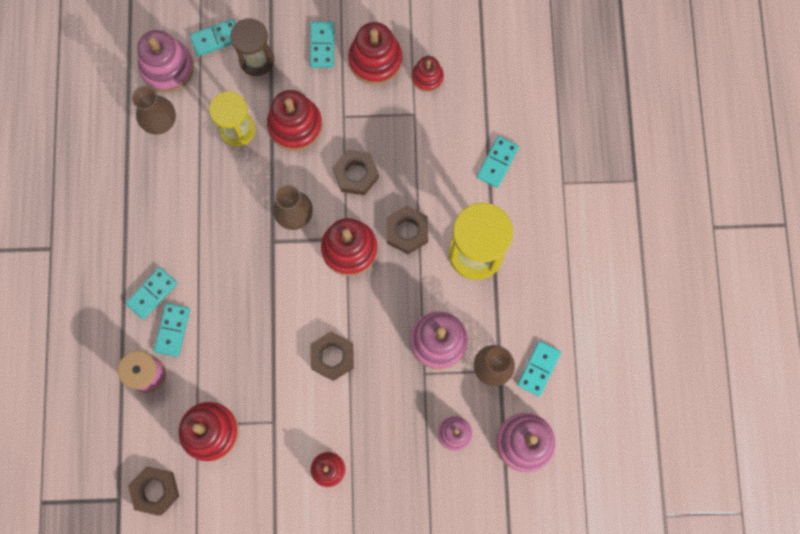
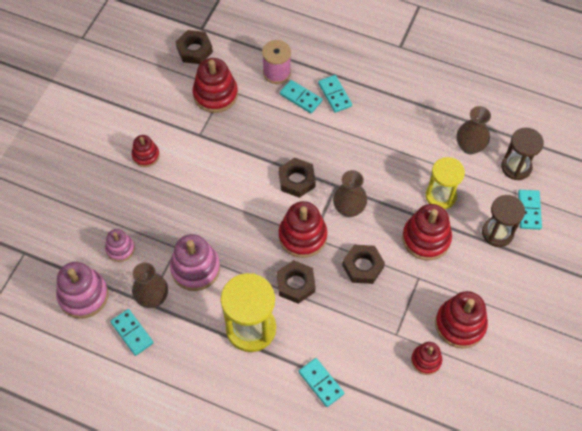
camera: 115 degrees right, 15 degrees down
(167, 68) = (516, 167): pink stacking toy -> brown hourglass
(322, 45) = (491, 288): turquoise domino -> none
(332, 356) = (225, 190): brown nut -> brown nut (297, 180)

